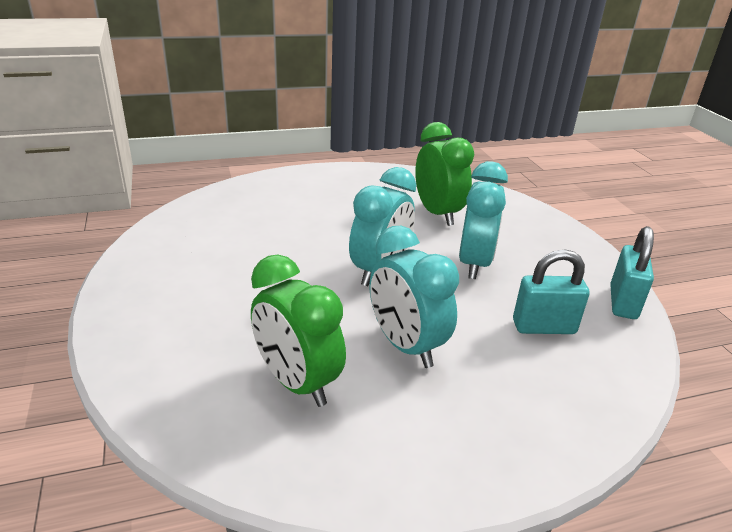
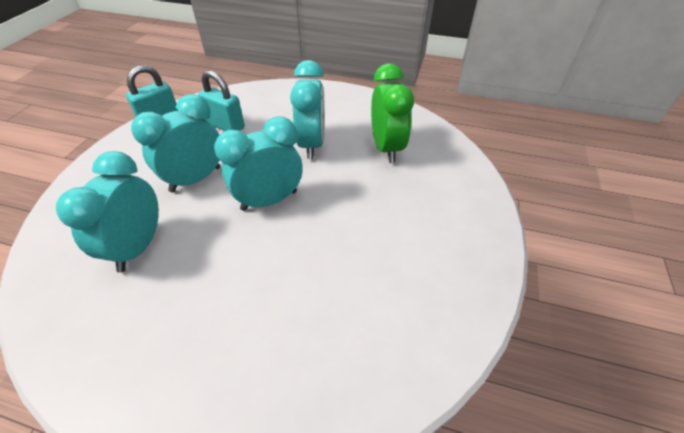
camera: 145 degrees left, 15 degrees up
(437, 214) = (138, 247): green clock -> turquoise clock

